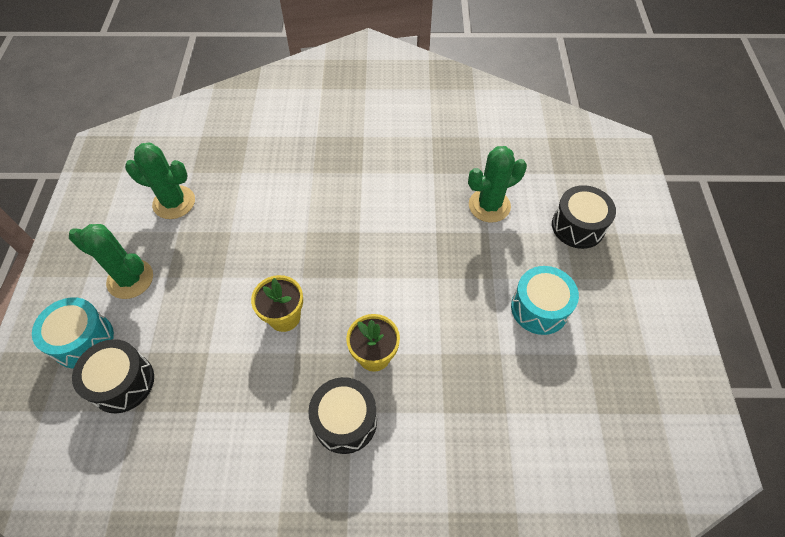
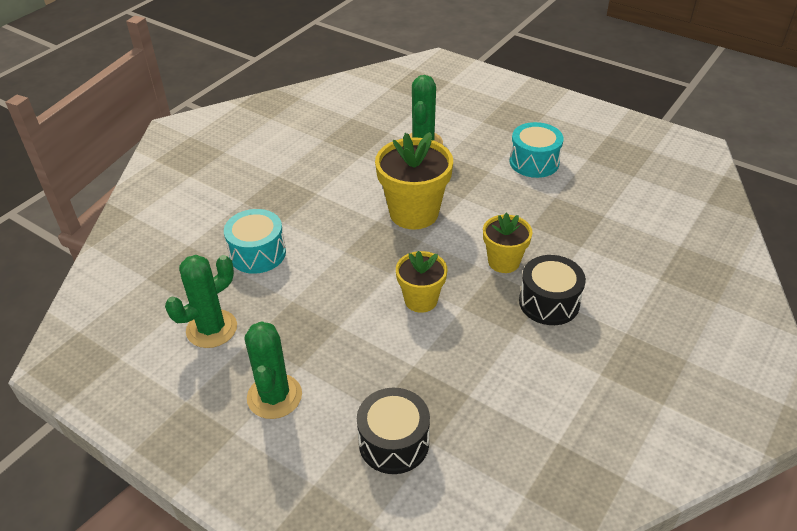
camera: 55 degrees left, 15 degrees down
(83, 340) = (315, 461): turquoise drum -> turquoise drum (257, 253)
(130, 279) = (274, 396): green cactus -> green cactus turned 60 degrees counterclockwise
(388, 252) = (414, 213): none -> yellow flower pot
(578, 226) = (483, 113): black drum -> none

